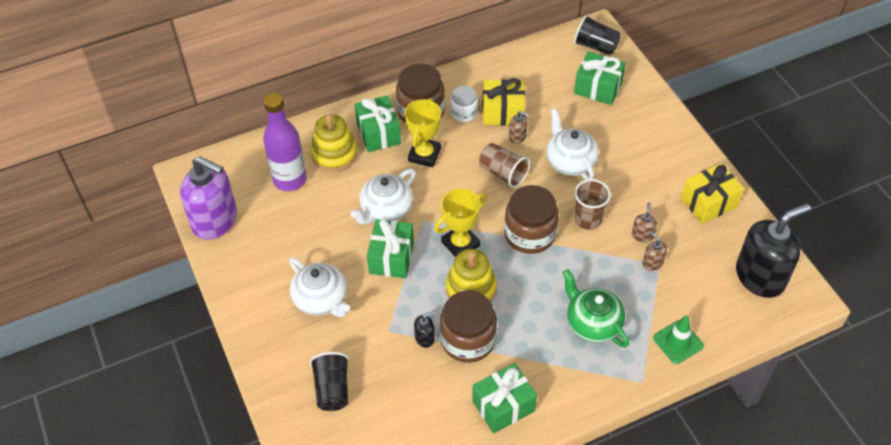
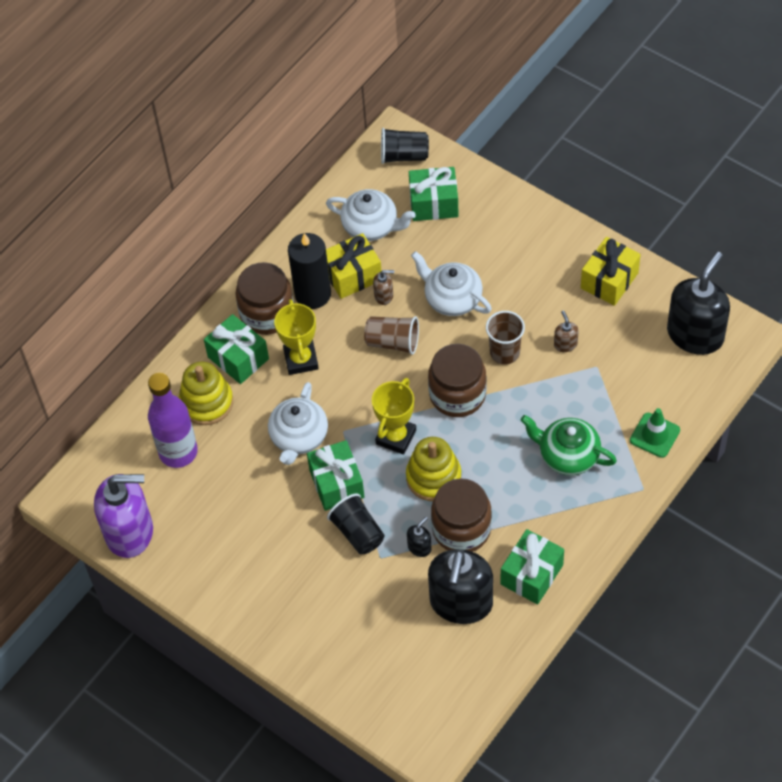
camera: 25 degrees left, 5 degrees up
(321, 299) = (294, 559): white teapot -> white teapot (371, 226)
(332, 389) = (363, 639): black cup -> black cup (358, 532)
(430, 400) = (461, 603): none -> black soap dispenser
(464, 113) = (313, 294): white jar -> black candle
(652, 263) = (589, 368): brown soap dispenser -> none

